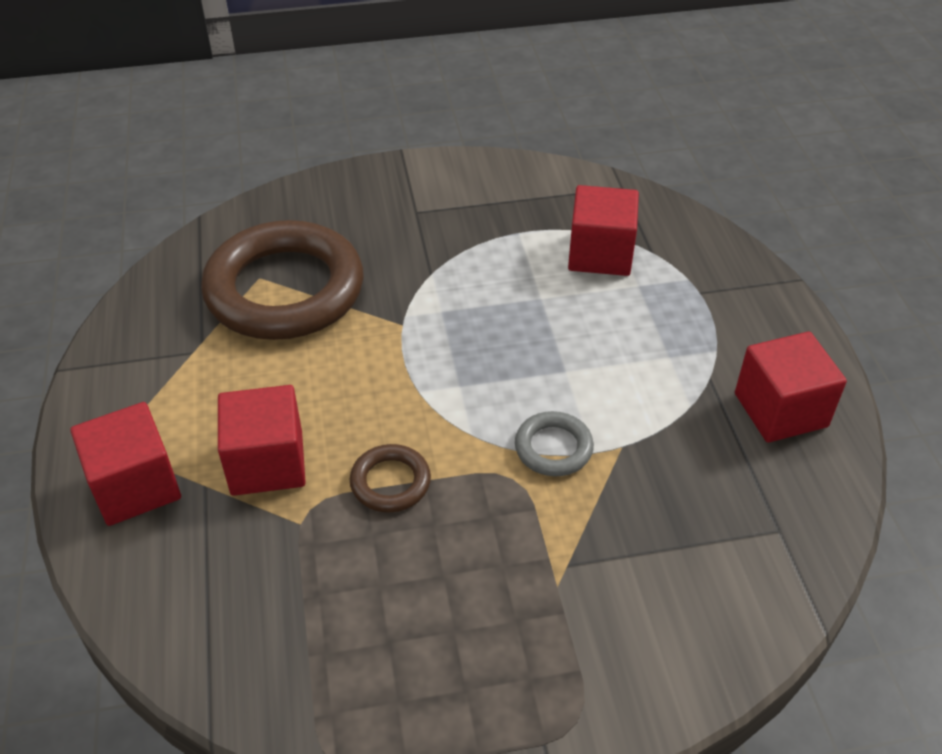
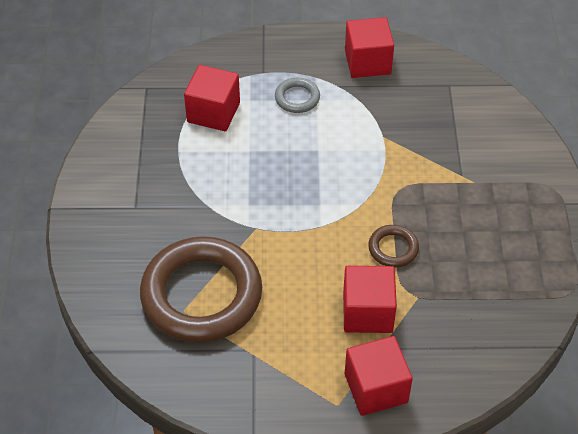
camera: 80 degrees left, 5 degrees up
(553, 448) = (379, 167): grey ring -> grey ring (297, 98)

